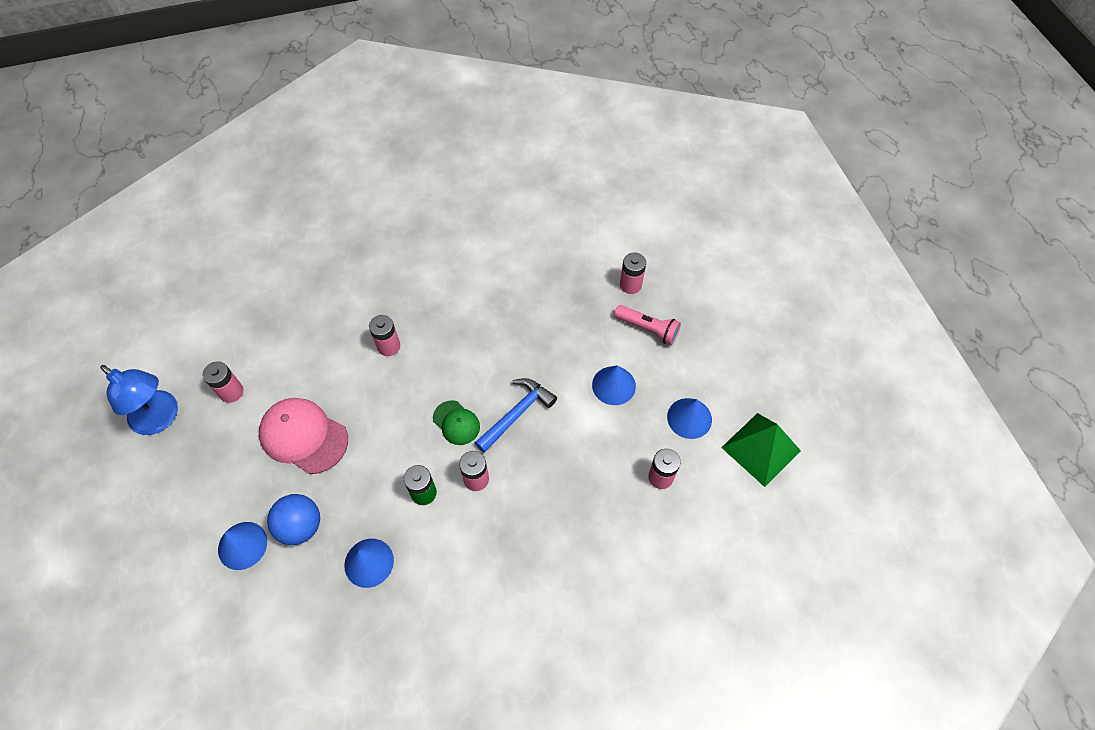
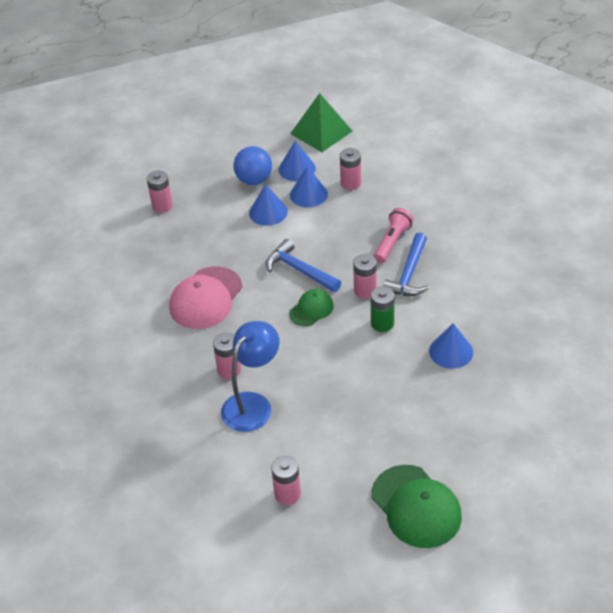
camera: 90 degrees left, 15 degrees down
(160, 419) = (324, 553): blue lamp -> blue lamp (252, 404)
(183, 502) = (416, 506): none -> green cap
(242, 545) = (451, 446): blue cone -> blue cone (308, 194)
(301, 526) = (426, 405): blue ball -> blue ball (254, 180)
(303, 436) = (334, 421): pink cap -> pink cap (206, 298)
(495, 530) = (409, 274): none -> blue hammer
(648, 329) = (210, 194): pink flashlight -> pink flashlight (392, 242)

